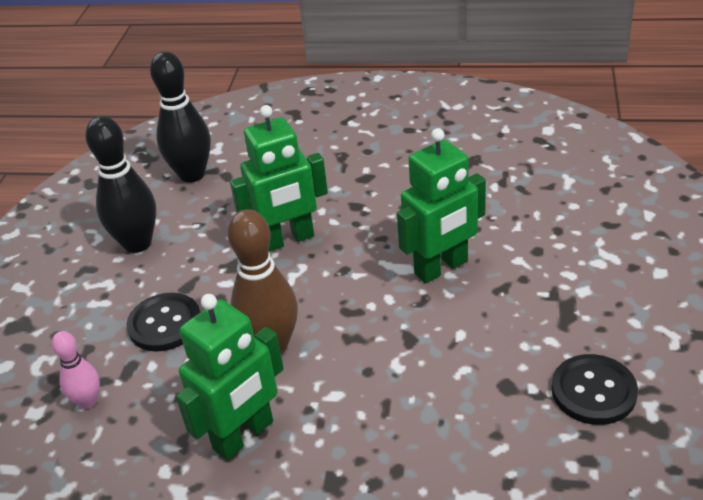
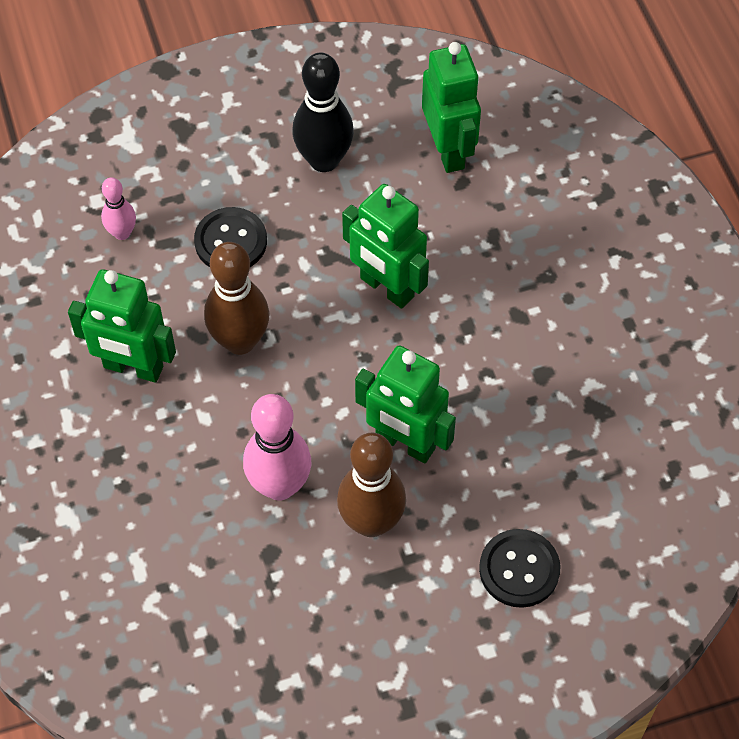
camera: 60 degrees right, 20 degrees up
(192, 175) = (448, 150): black bowling pin -> green robot
(439, 359) = (279, 485): none -> pink bowling pin
(507, 308) = (371, 522): none -> brown bowling pin
(593, 391) = (292, 628): black button -> black button (519, 569)

